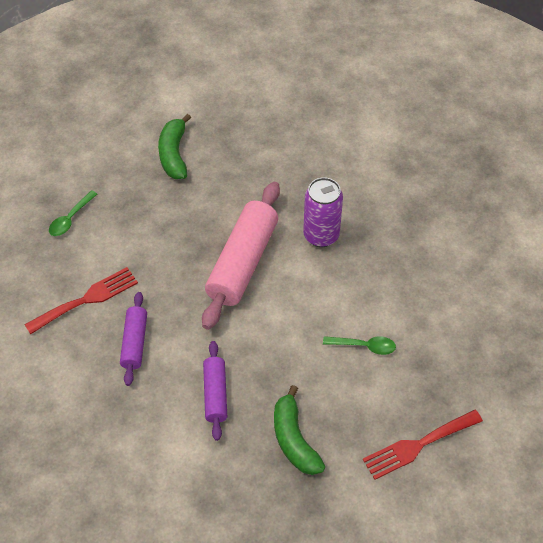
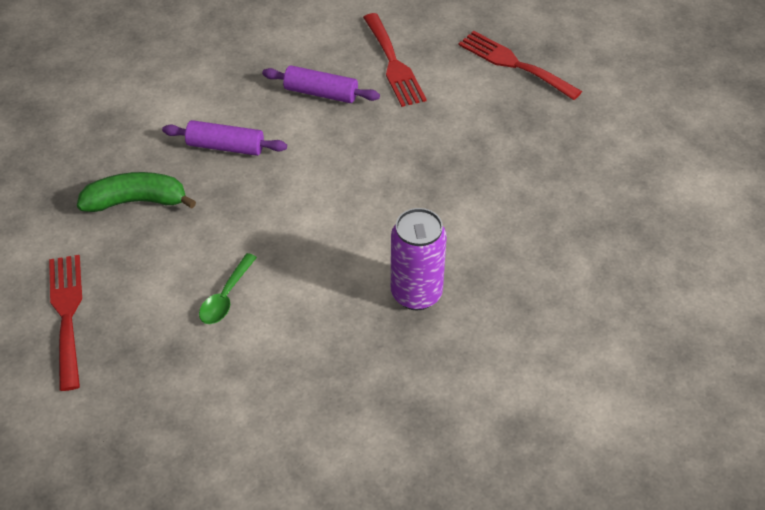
camera: 105 degrees right, 5 degrees down
(70, 219) = (514, 64): green spoon -> red fork
(174, 154) = (598, 168): green banana -> none
(242, 262) = (398, 204): pink rolling pin -> none

